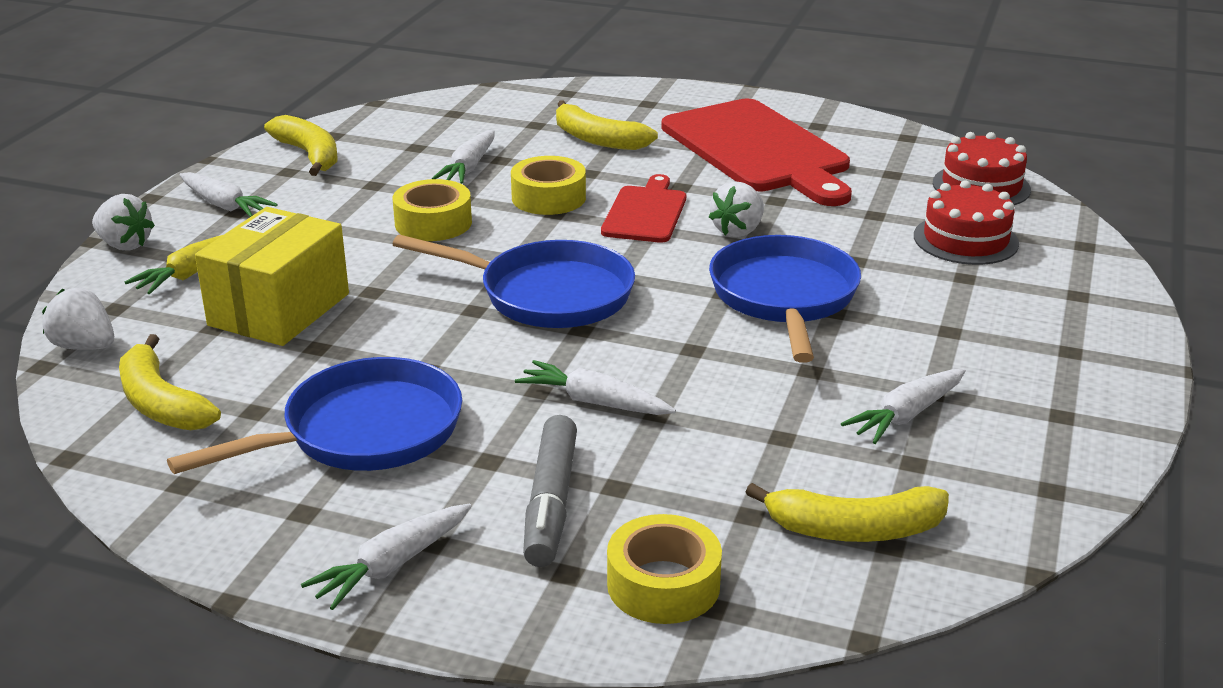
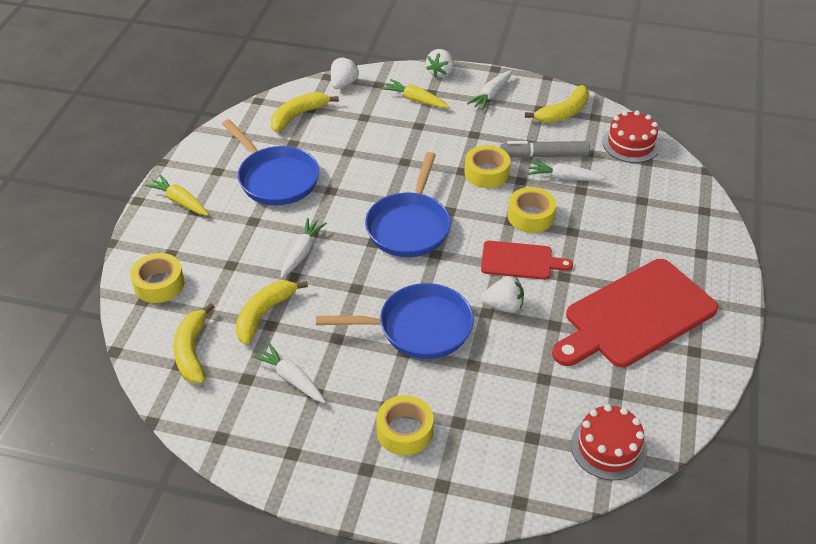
camera: 85 degrees right, 15 degrees up
(279, 309) = (382, 134): yellow box -> none
(392, 565) = (180, 201): white carrot -> yellow carrot
(550, 503) = (219, 244): grey marker -> grey marker (544, 155)
(597, 139) = (627, 231): yellow banana -> yellow banana (264, 314)
(738, 231) = (503, 306): white strawberry -> white strawberry turned 150 degrees clockwise
(965, 240) = (514, 428): red cake -> red cake (631, 144)
(991, 318) = (404, 431): none -> yellow tape

